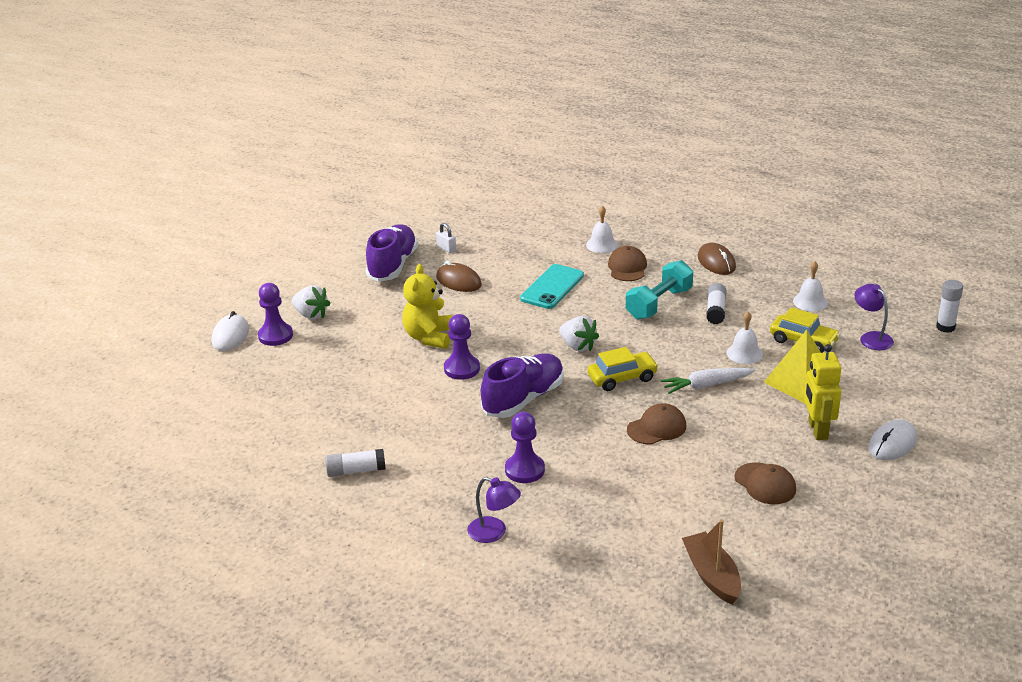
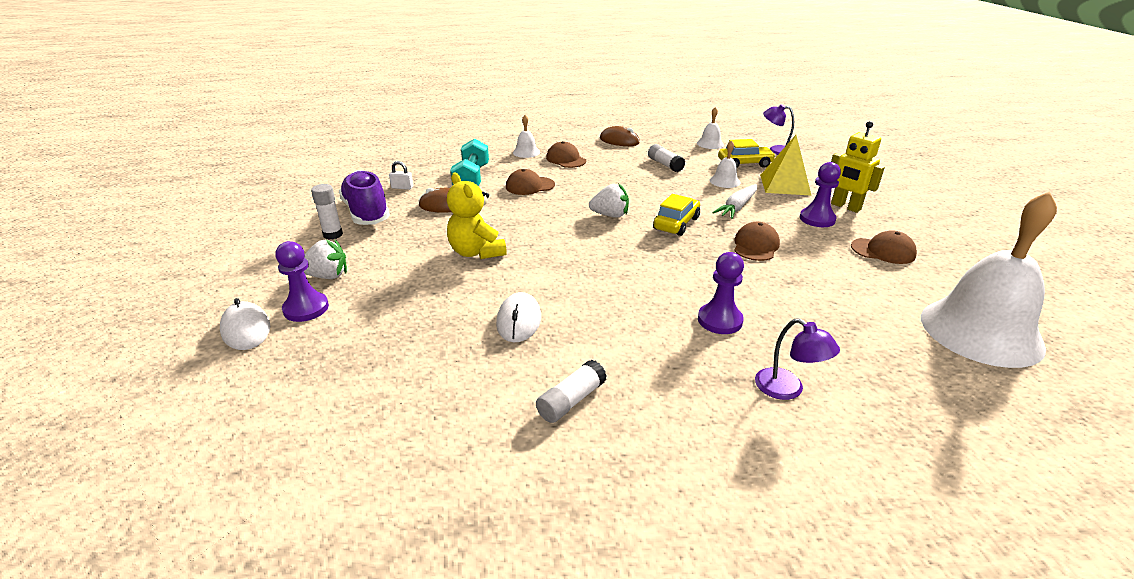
camera: 40 degrees left, 0 degrees up
(462, 369) = (542, 264): purple pawn -> purple pawn (817, 219)
(494, 533) = (787, 389): purple lamp -> purple lamp turned 60 degrees clockwise
(523, 399) = (629, 266): purple shoe -> none
(552, 287) = (530, 186): turquoise phone -> brown cap
(659, 304) = (622, 172): turquoise dumbbell -> turquoise dumbbell (472, 178)
(712, 575) = (981, 331): brown boat -> white bell
(892, 443) = (894, 198): white mouse -> white mouse (519, 321)
(945, 327) = (799, 134): white glue stick -> white glue stick (333, 234)

